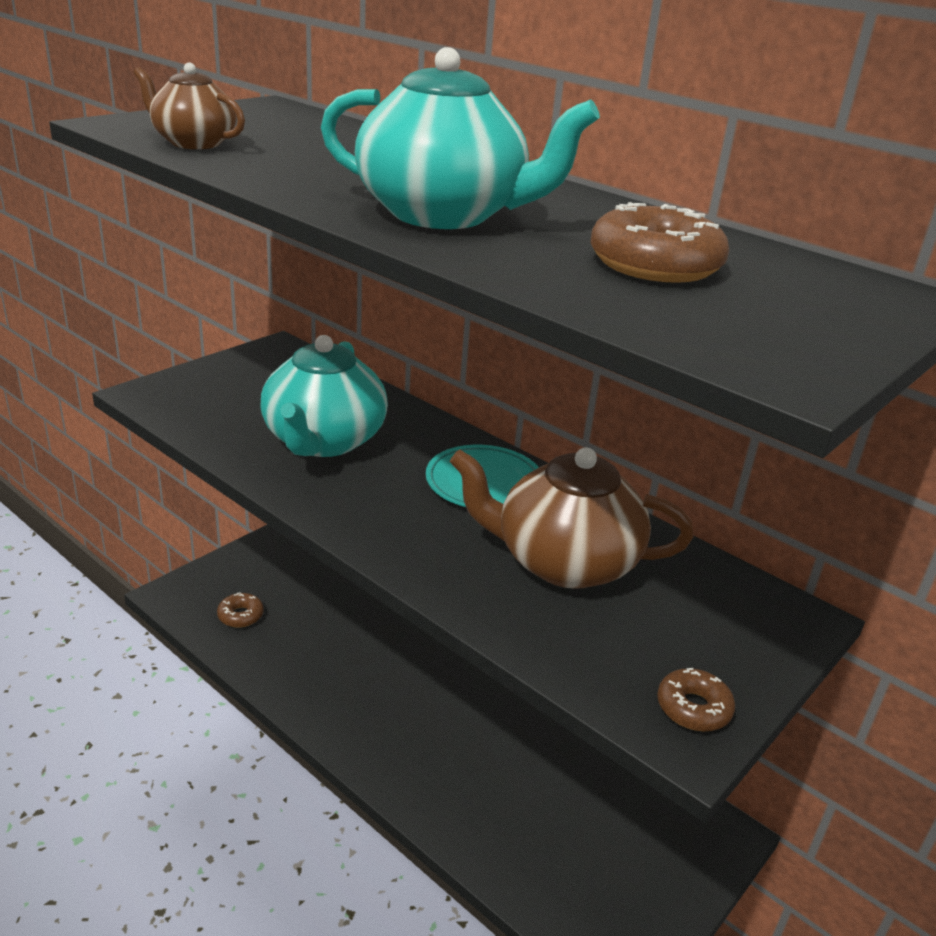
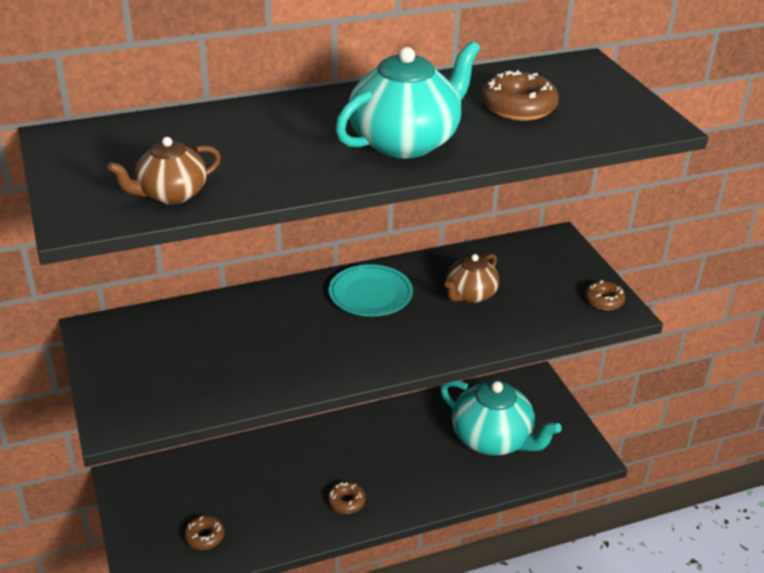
camera: 60 degrees left, 5 degrees up
(324, 441) = (267, 347): turquoise teapot -> turquoise teapot (493, 439)
(352, 707) = (346, 502): none -> brown donut
(564, 562) = (470, 295): brown teapot -> brown teapot, size x0.58

